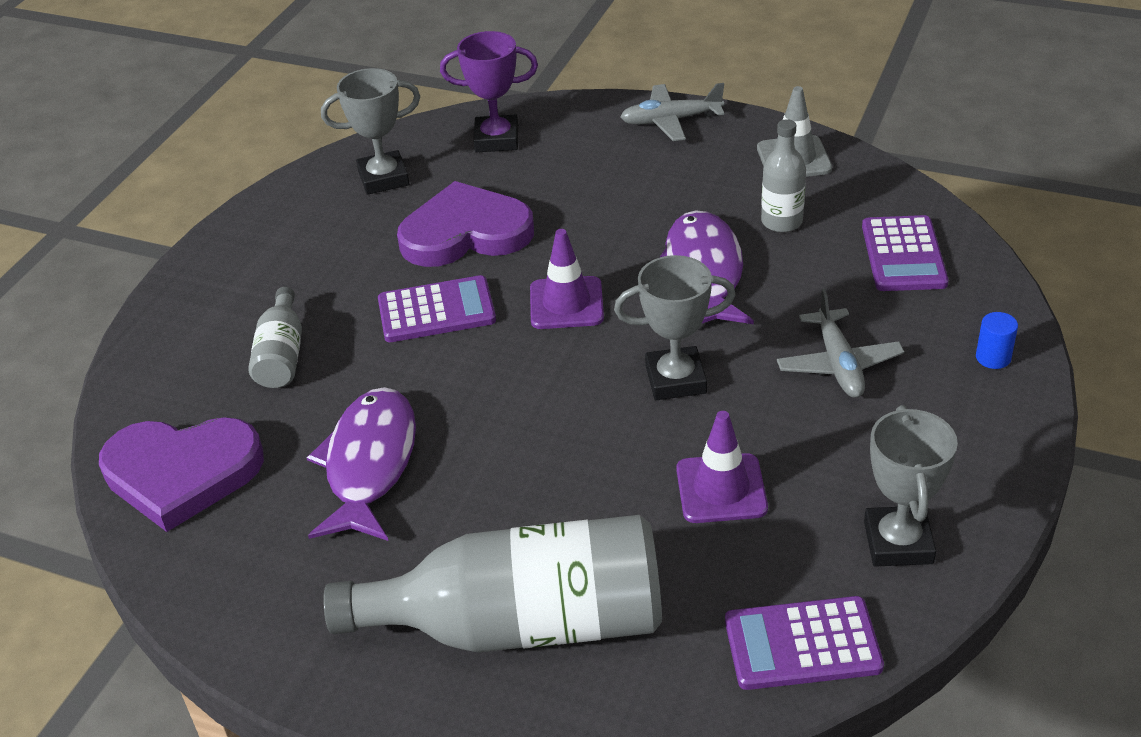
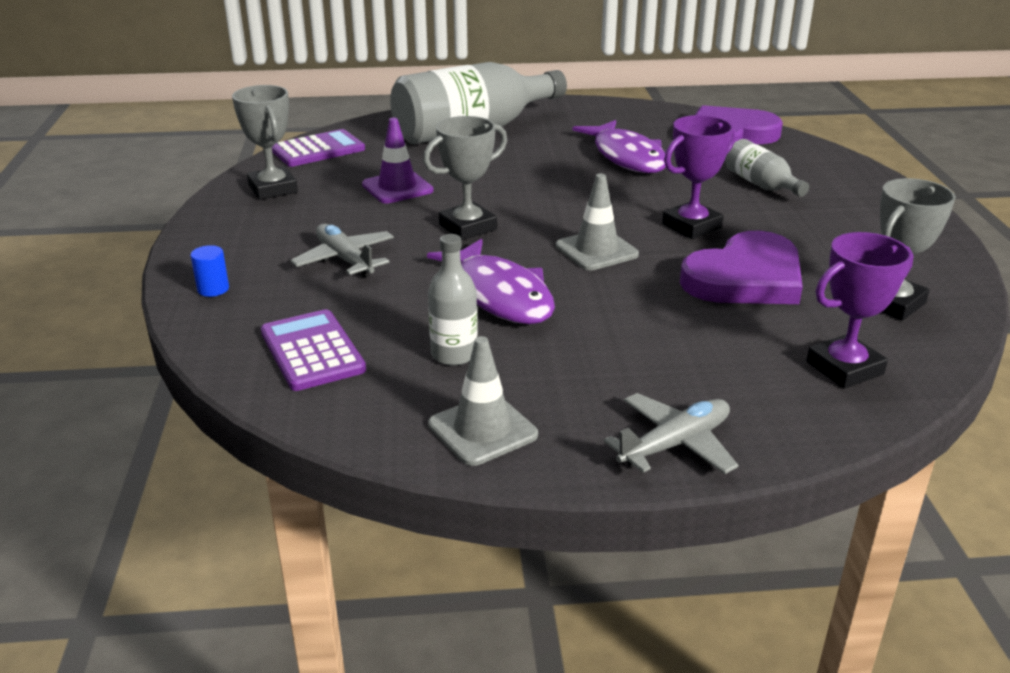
camera: 150 degrees right, 10 degrees down
(436, 310) = (691, 226): purple calculator -> purple trophy
(566, 303) = (596, 250): purple traffic cone -> grey traffic cone

